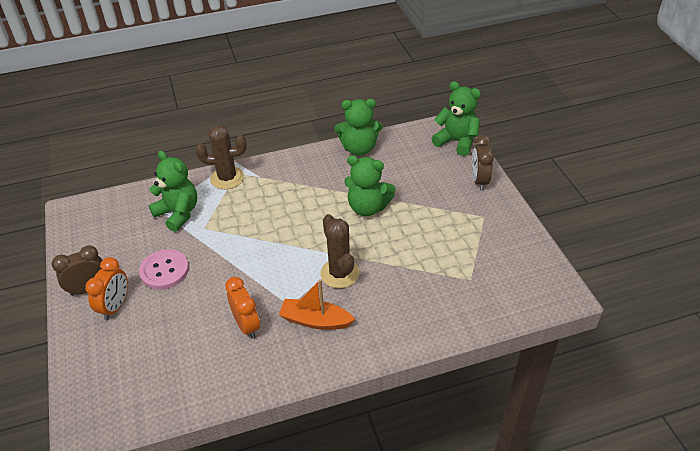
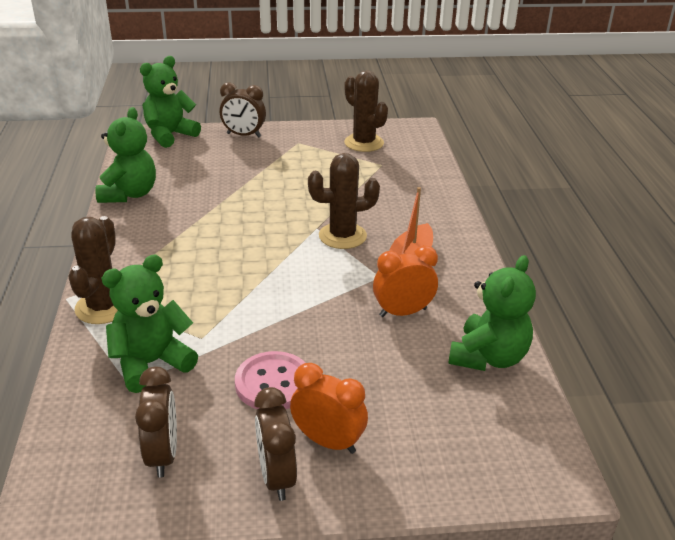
camera: 80 degrees left, 10 degrees down
(106, 239) = (163, 455): none -> brown clock
(367, 207) = (243, 203): green teddy bear -> green teddy bear (488, 357)
(507, 260) = (364, 143): none -> brown cactus

